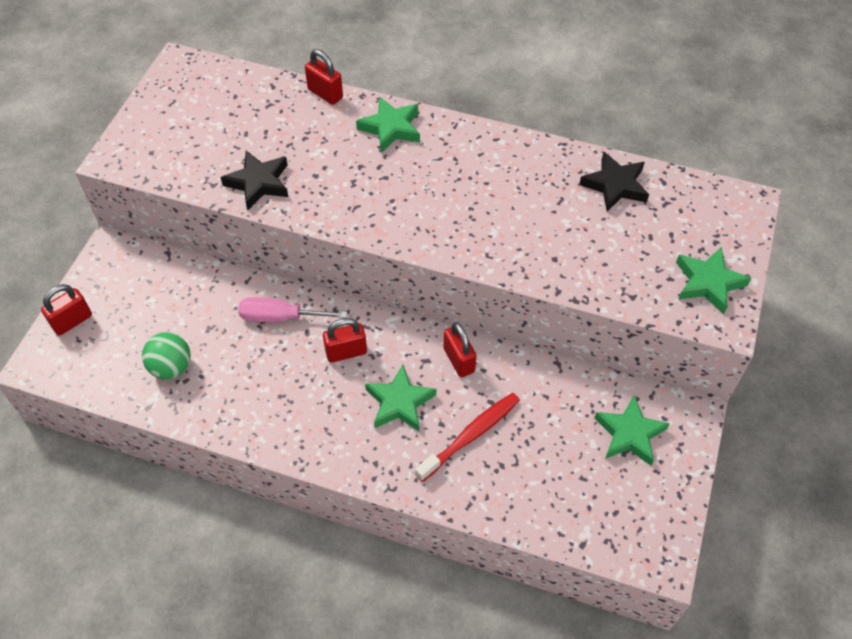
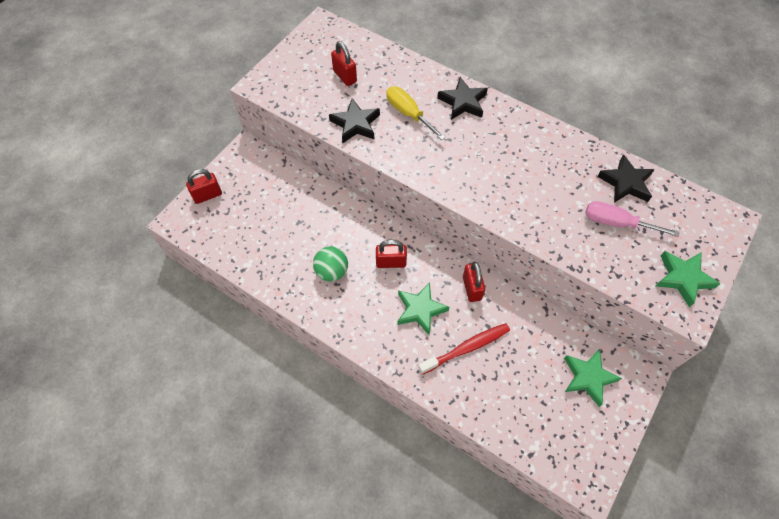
camera: 15 degrees right, 5 degrees up
(171, 367) = (266, 244): green ball -> green ball (332, 271)
(280, 317) = (350, 225): pink screwdriver -> pink screwdriver (616, 223)
(324, 156) = (408, 113): none -> yellow screwdriver
(325, 94) = (421, 66): red padlock -> red padlock (345, 76)
(391, 128) = (463, 102): green star -> black star

